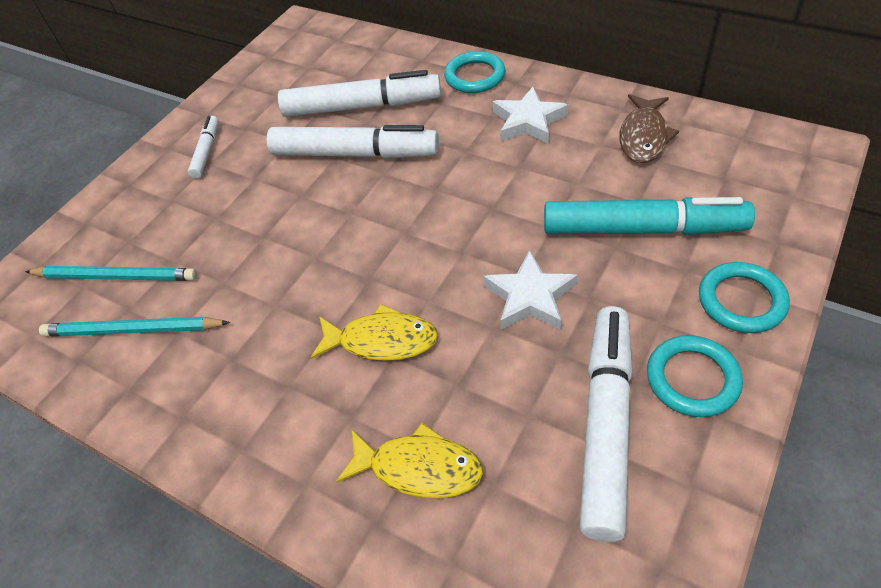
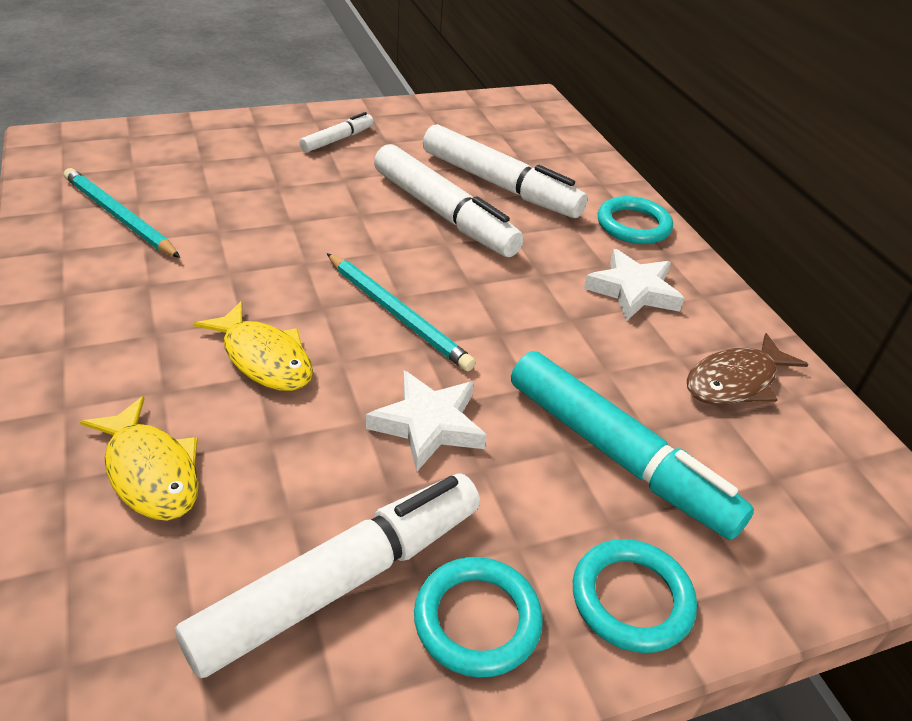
camera: 30 degrees right, 10 degrees down
(116, 276) = (161, 176): turquoise pencil -> turquoise pencil (397, 314)

